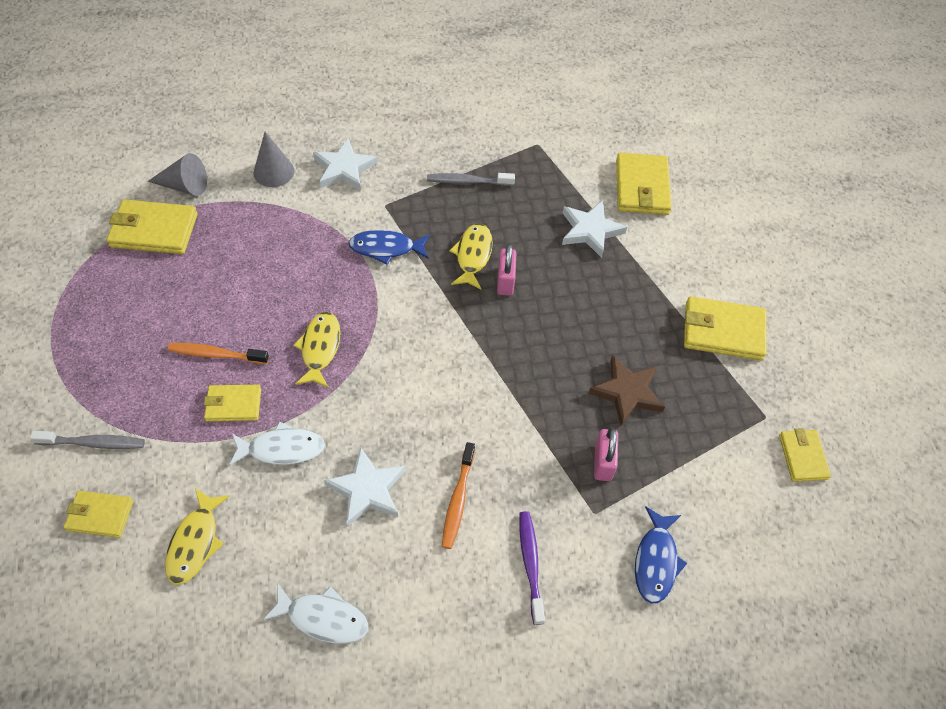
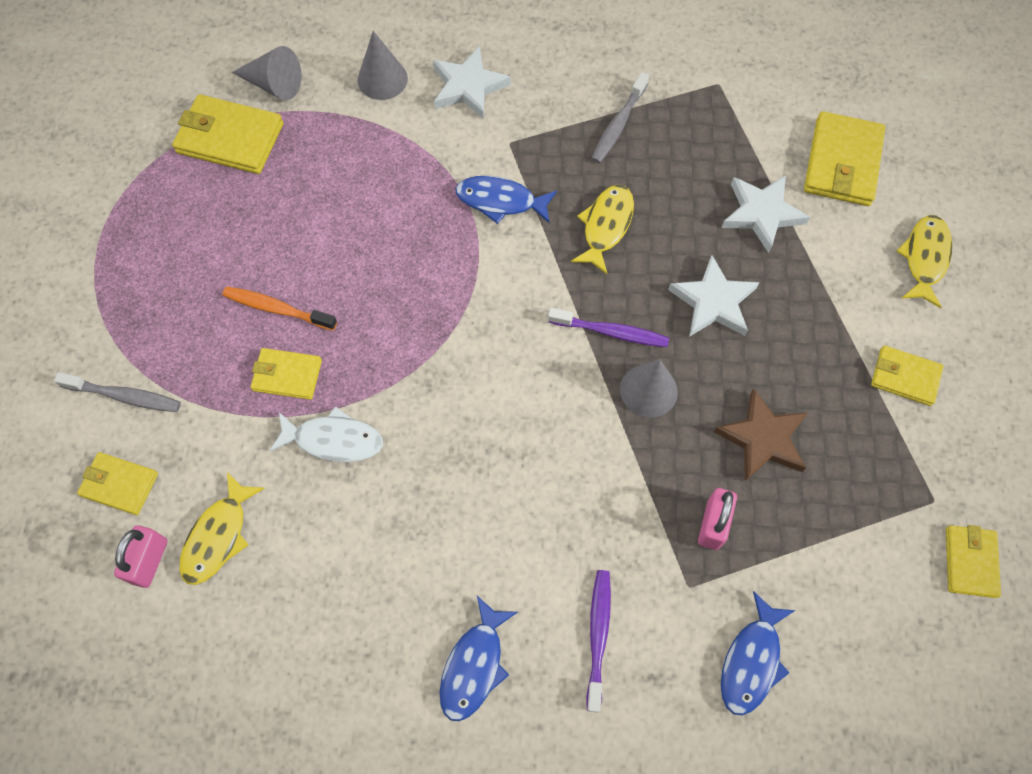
camera: 15 degrees right, 10 degrees up
(320, 348) = (399, 320): yellow fish -> yellow fish (925, 258)
(323, 618) = (346, 654): white fish -> none
(367, 489) = (423, 508): white star -> white star (713, 302)
(433, 607) = (474, 665): none -> blue fish
(458, 500) = (527, 540): orange toothbrush -> none
(467, 182) = (618, 124): grey toothbrush -> grey toothbrush turned 75 degrees counterclockwise
(493, 332) = (611, 332): none -> purple toothbrush
(505, 281) = (639, 267): pink padlock -> pink padlock (149, 561)
(531, 371) = (648, 390): none -> grey cone
(723, 331) = (905, 377): yellow wallet -> yellow wallet, size x0.61

